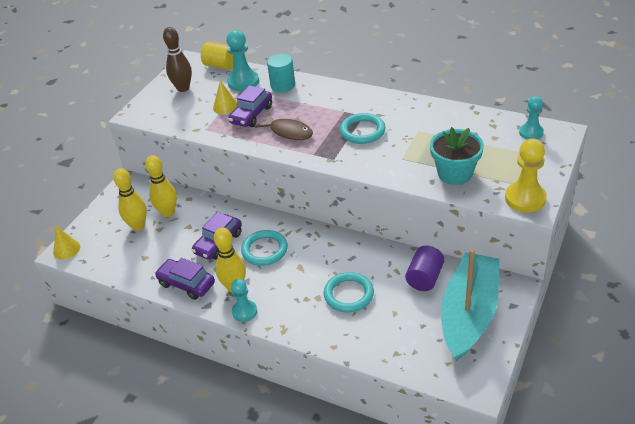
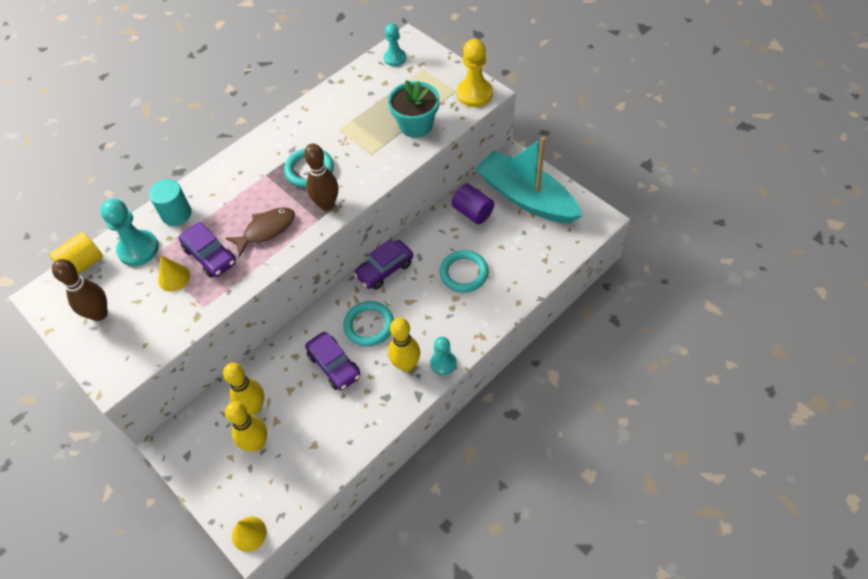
camera: 70 degrees left, 15 degrees up
(186, 284) = (378, 409): purple car -> purple car (385, 270)
(331, 153) = (326, 204): none -> brown bowling pin

